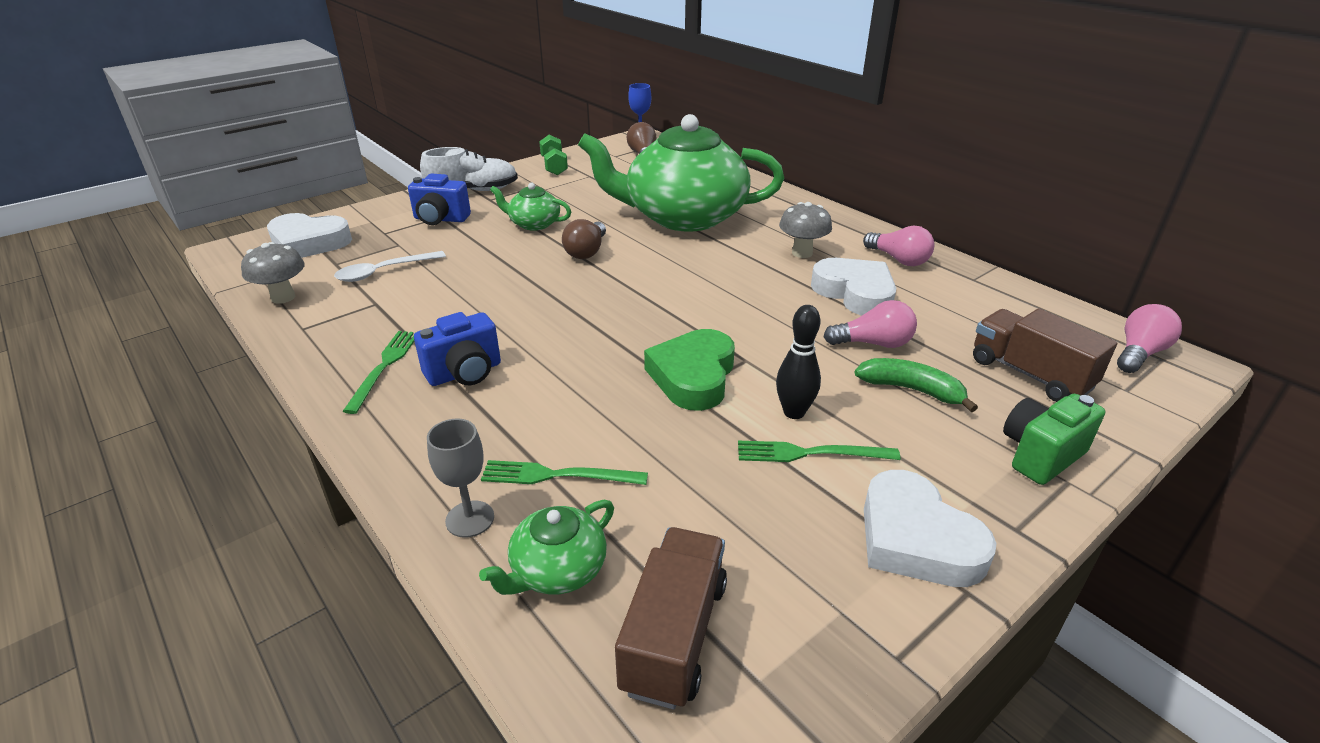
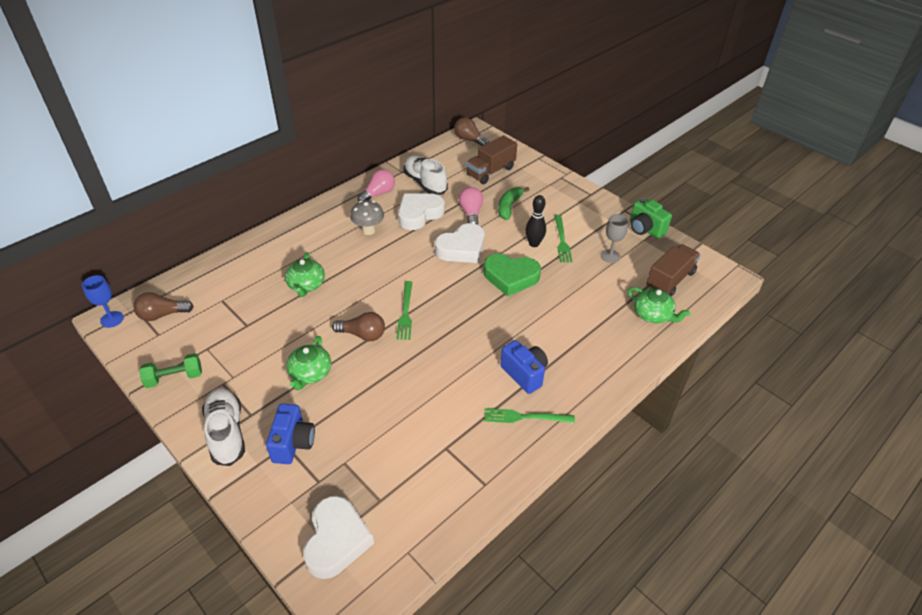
camera: 95 degrees left, 10 degrees up
(283, 297) = (441, 518): grey mushroom -> none
(384, 272) = (395, 458): white spoon -> none
(470, 519) = (635, 348): grey goblet -> grey goblet (610, 256)
(558, 475) = (598, 321): green fork -> green fork (405, 312)
(674, 635) = (670, 280): brown truck -> brown truck turned 120 degrees clockwise
(683, 217) = (306, 285): green teapot -> green teapot, size x0.42
(916, 539) = (603, 218): white heart -> white heart (462, 248)
(949, 300) = (425, 183): none -> white shoe
(1040, 455) = (547, 180): green camera -> green camera (645, 229)
(1139, 353) = (469, 140): pink light bulb -> brown light bulb

